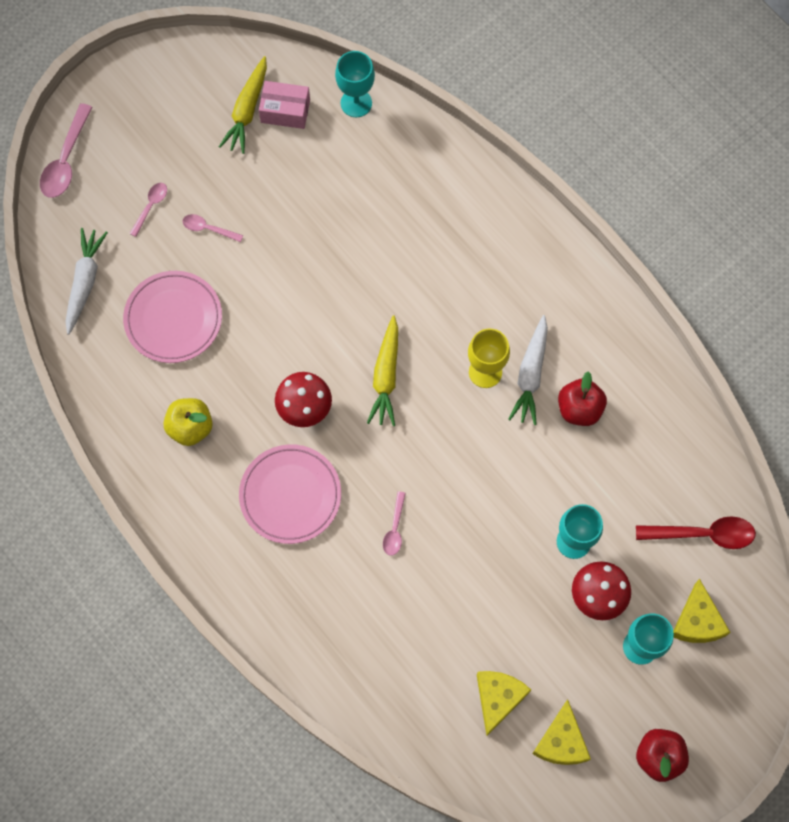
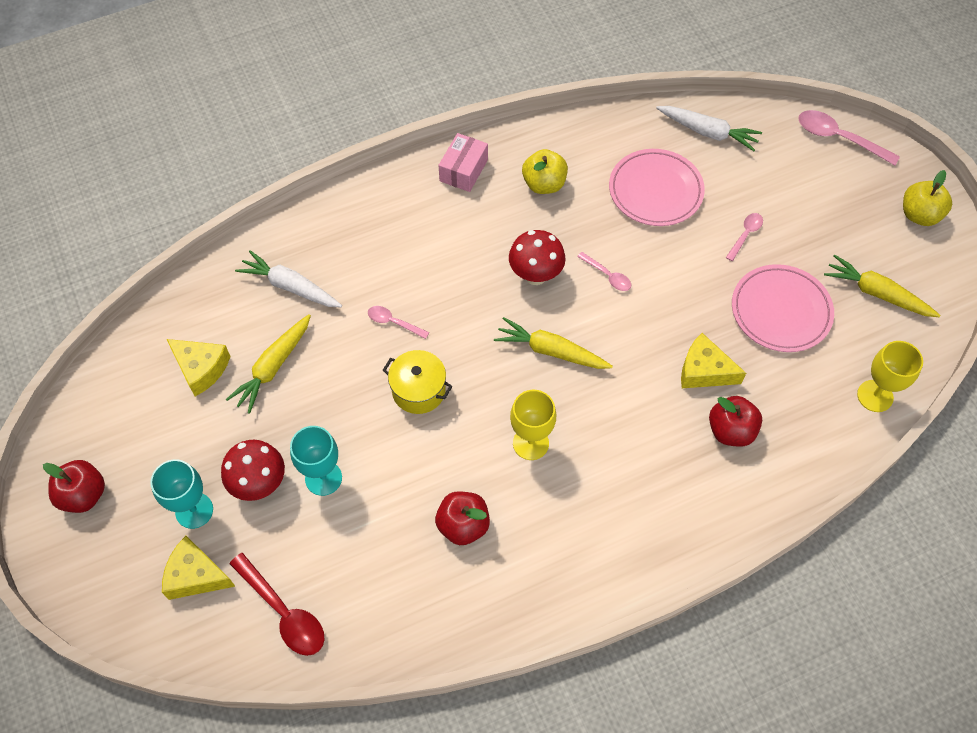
camera: 105 degrees right, 10 degrees down
(147, 82) = (919, 215): none -> yellow apple
(150, 207) = (778, 194): pink spoon -> pink spoon (607, 276)
(285, 111) = (872, 327): pink box -> pink box (463, 170)
(290, 495) = (455, 246): pink plate -> pink plate (780, 311)
(356, 103) = (875, 396): turquoise goblet -> yellow goblet
(424, 211) = (730, 431): none -> red apple
(461, 483) = (419, 390): none -> yellow pot
(476, 628) = (273, 367): none -> yellow carrot
(530, 375) = (515, 487): white carrot -> white carrot (290, 287)
(561, 741) = (138, 411): yellow cheese -> yellow cheese (704, 371)
(702, 534) = (283, 612): red spoon -> red spoon turned 60 degrees counterclockwise

